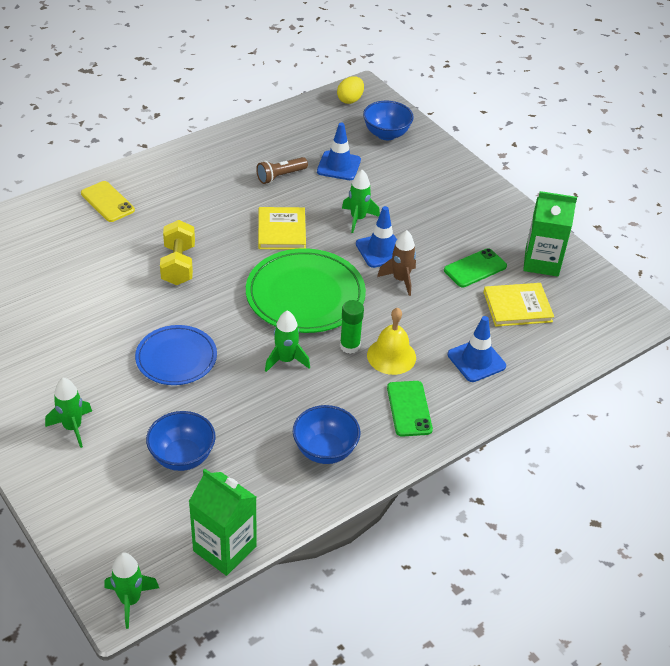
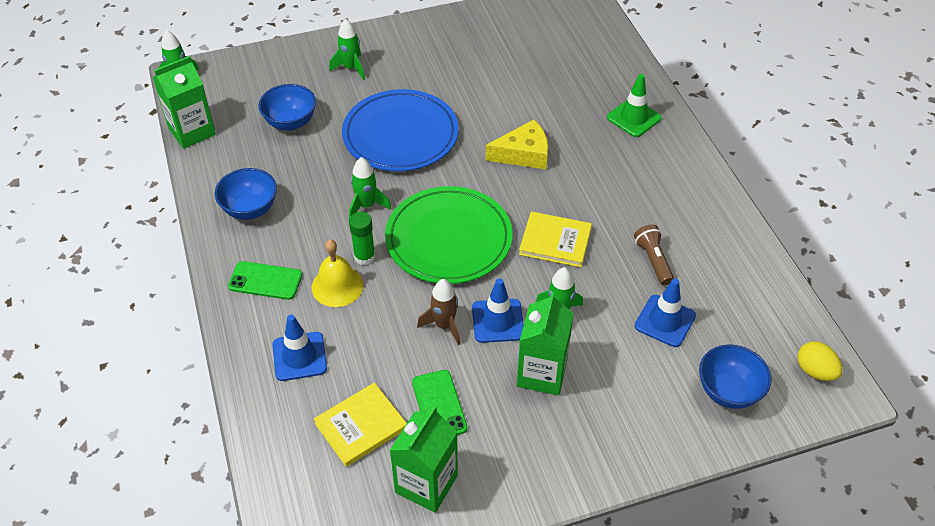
camera: 110 degrees right, 5 degrees up
(107, 202) = (634, 118): yellow phone -> green traffic cone
(176, 358) = (400, 135): blue plate -> blue plate, size x1.57
(178, 265) = (523, 154): yellow dumbbell -> yellow cheese
(418, 220) = (542, 373): none -> green carton
(517, 307) = (361, 426): yellow book -> yellow book turned 45 degrees clockwise

